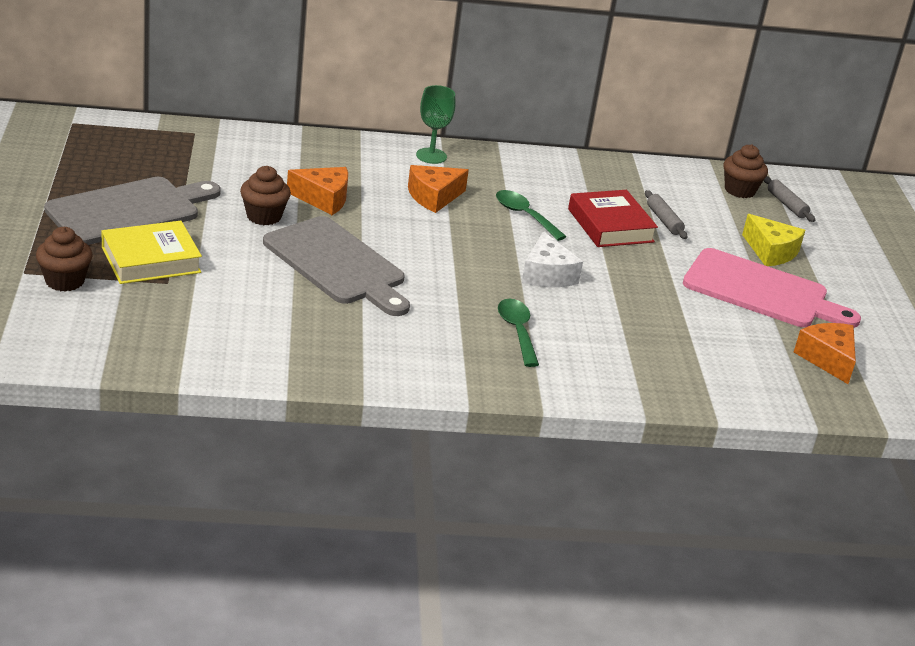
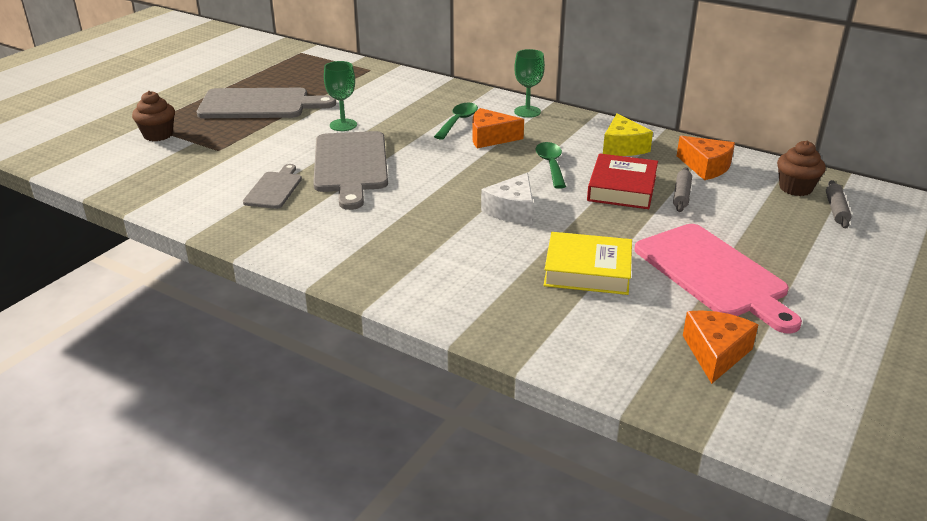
camera: 40 degrees right, 0 degrees up
(151, 260) = (229, 134): yellow book -> yellow book (587, 270)
(264, 216) = (343, 125): brown cupcake -> green goblet
(297, 313) = (274, 189): none -> grey cutting board
(323, 199) = (402, 123): orange cheese -> orange cheese (706, 167)
(517, 331) = (426, 245): green spoon -> green spoon (458, 121)
(771, 252) = (767, 244): yellow cheese -> yellow cheese (623, 147)

